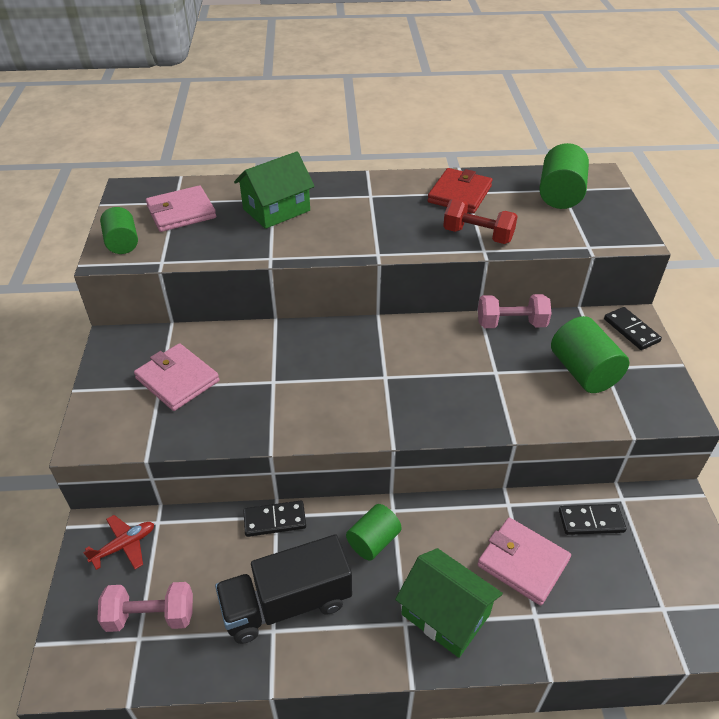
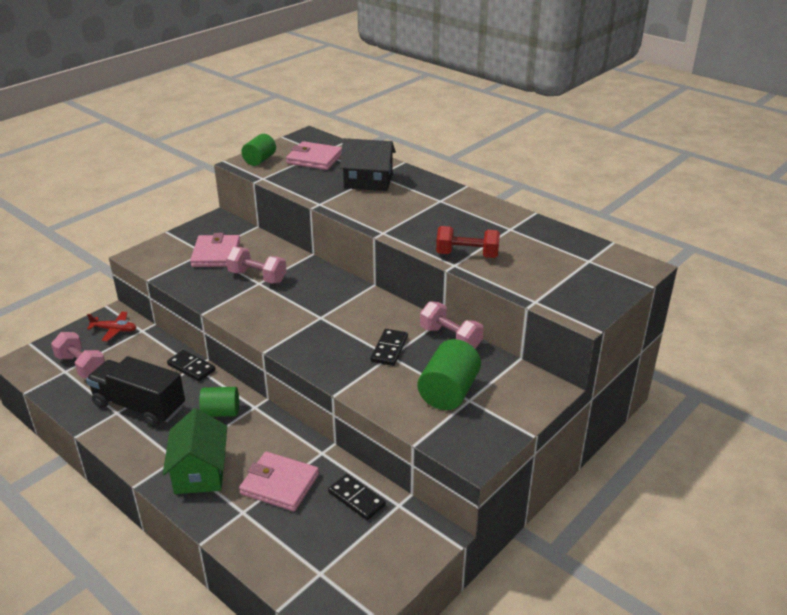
camera: 45 degrees right, 10 degrees down
(261, 376) = (257, 277): none -> pink dumbbell
(276, 210) = (368, 181): green house -> black house
(459, 194) = (503, 227): red wallet -> none
(478, 235) = (467, 255): red dumbbell -> red dumbbell turned 60 degrees counterclockwise
(523, 562) = (279, 484): pink wallet -> pink wallet turned 60 degrees counterclockwise
(559, 195) = (580, 263): green cylinder -> none
(631, 330) = (532, 393): black domino -> black domino (389, 349)

